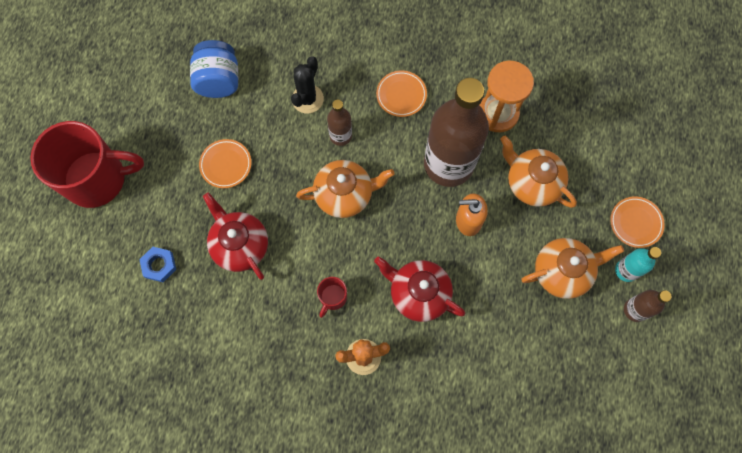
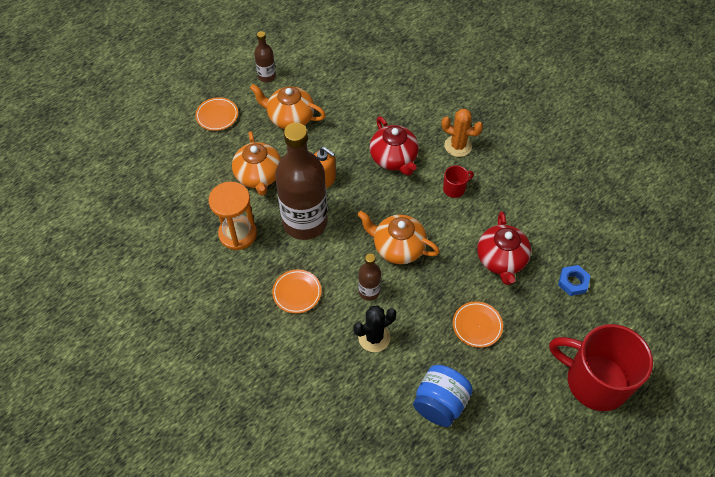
camera: 145 degrees left, 15 degrees down
(626, 270) = (250, 96): turquoise bottle -> none

